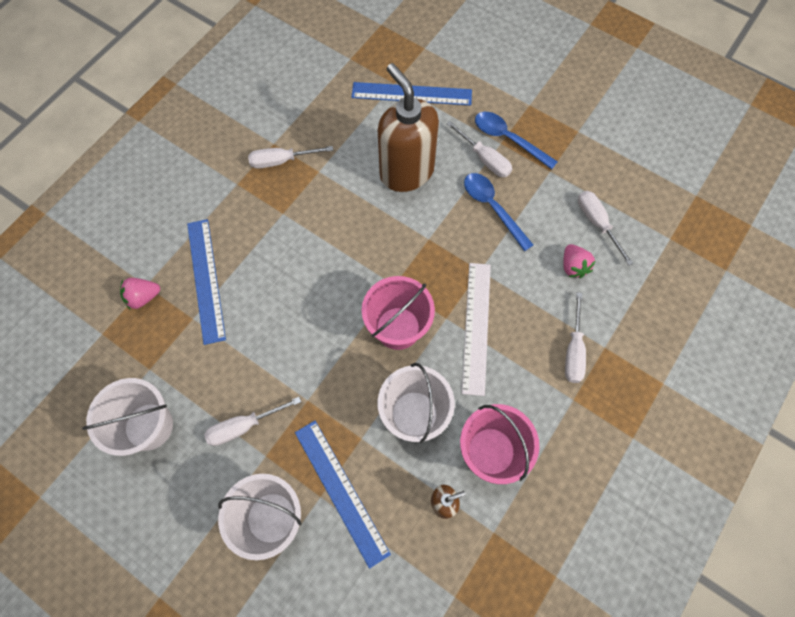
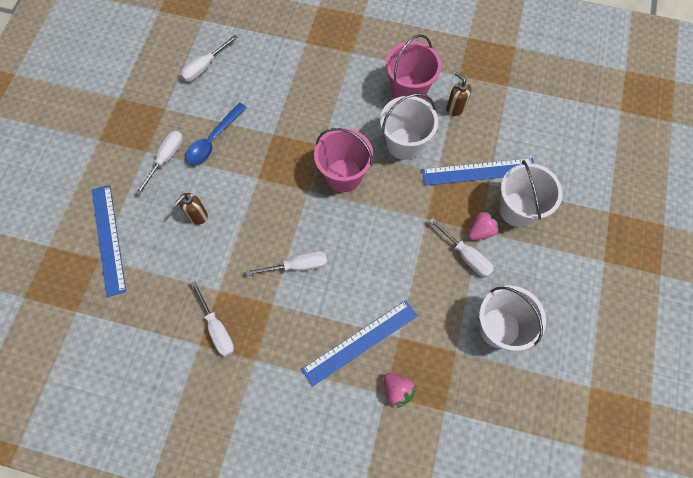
camera: 110 degrees left, 0 degrees up
(341, 491) = (479, 172): blue ruler -> blue ruler turned 45 degrees clockwise
(406, 172) = (197, 215): brown soap dispenser -> brown soap dispenser, size x0.44
(476, 327) = (321, 123): white ruler -> none
(508, 139) = (140, 146): blue spoon -> none
(573, 266) = (248, 74): pink strawberry -> pink strawberry (480, 231)
(573, 350) = (315, 59): white screwdriver -> white screwdriver (297, 266)

